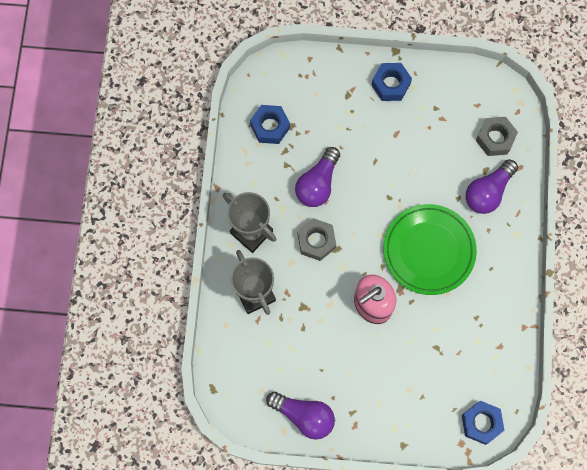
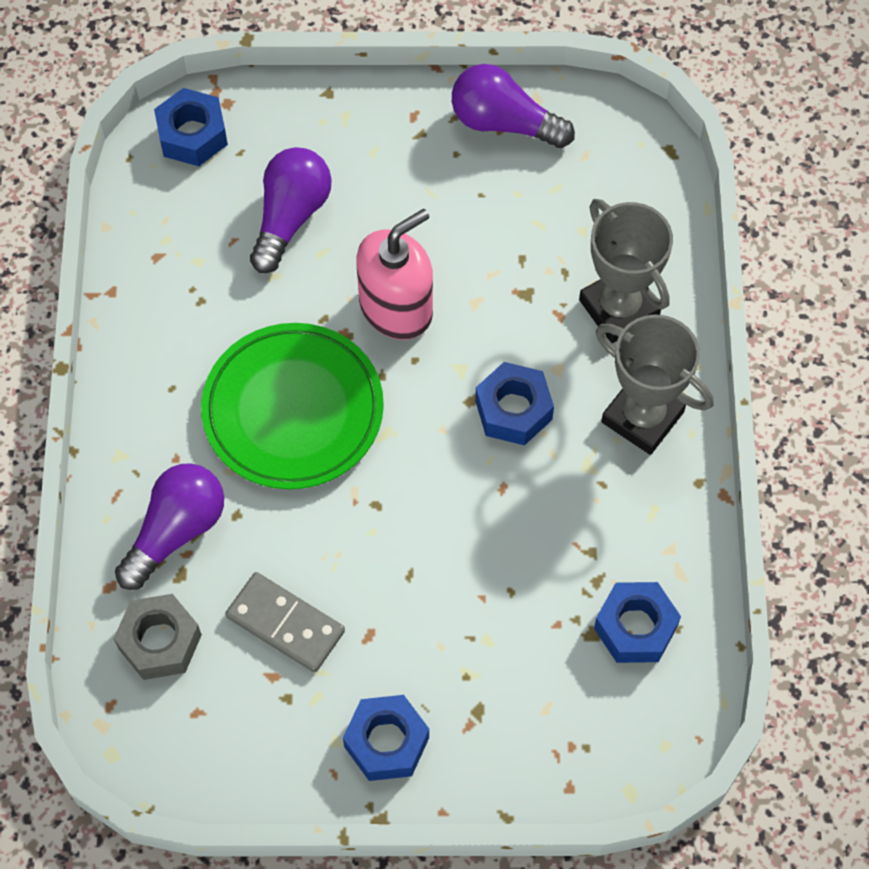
camera: 175 degrees right, 10 degrees down
(316, 241) = (513, 410): grey nut -> blue nut
(317, 184) = (522, 519): purple light bulb -> purple light bulb (290, 217)
(435, 142) = (285, 624): none -> grey domino

